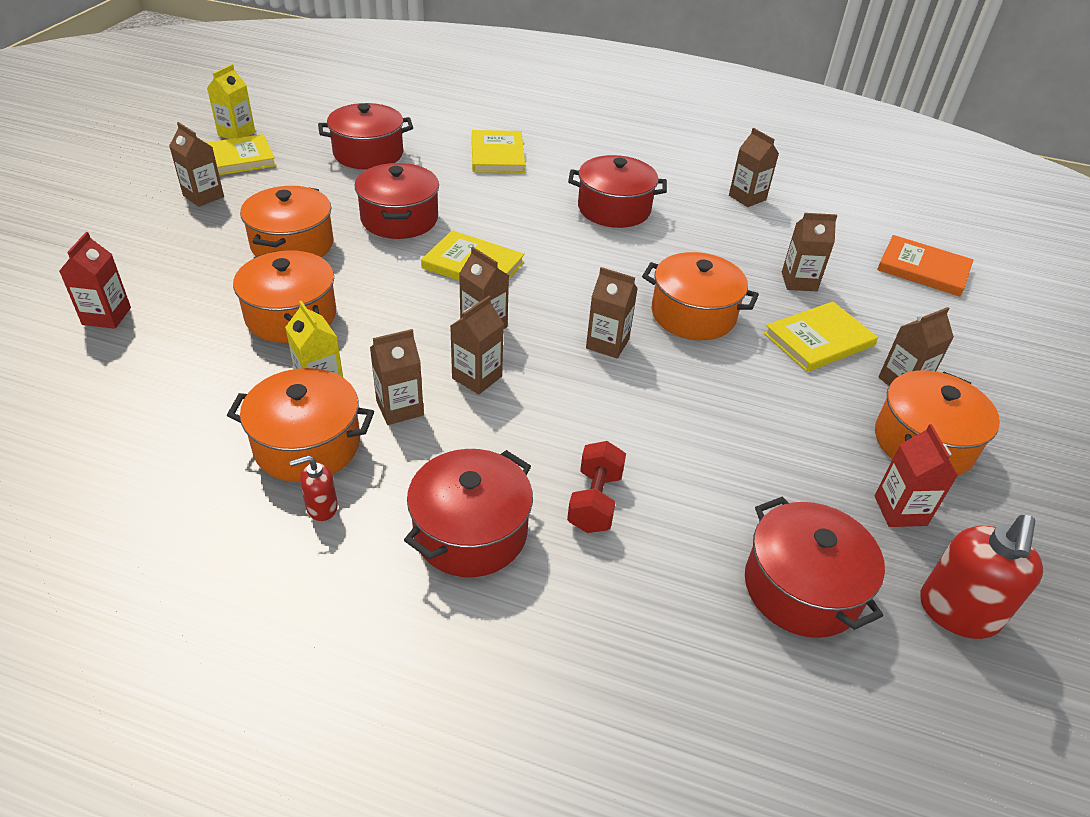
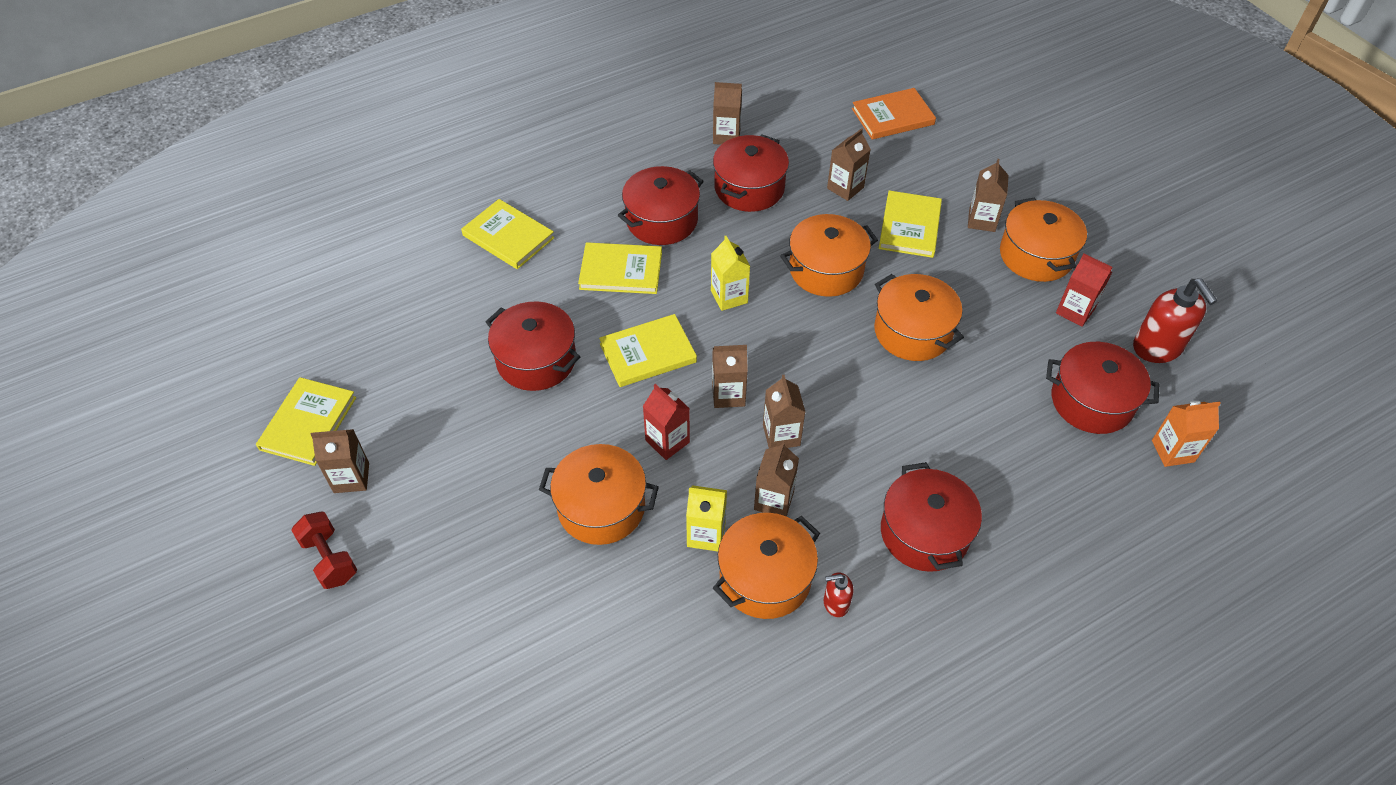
camera: 45 degrees left, 10 degrees up
(106, 316) = (478, 637): red carton -> red carton (667, 441)
(236, 133) = (260, 396): yellow carton -> yellow carton (729, 297)
(292, 245) = (500, 453): orange pot -> orange pot (913, 331)
(321, 507) = (835, 603): red soap dispenser -> red soap dispenser turned 60 degrees clockwise
(368, 153) = (409, 320): red pot -> red pot (749, 188)
(536, 215) = (621, 271): none -> yellow book
(595, 501) = (951, 450): red dumbbell -> red dumbbell (330, 559)
(607, 344) = (813, 338): brown carton -> none
(832, 708) = (1172, 451): none -> orange carton

